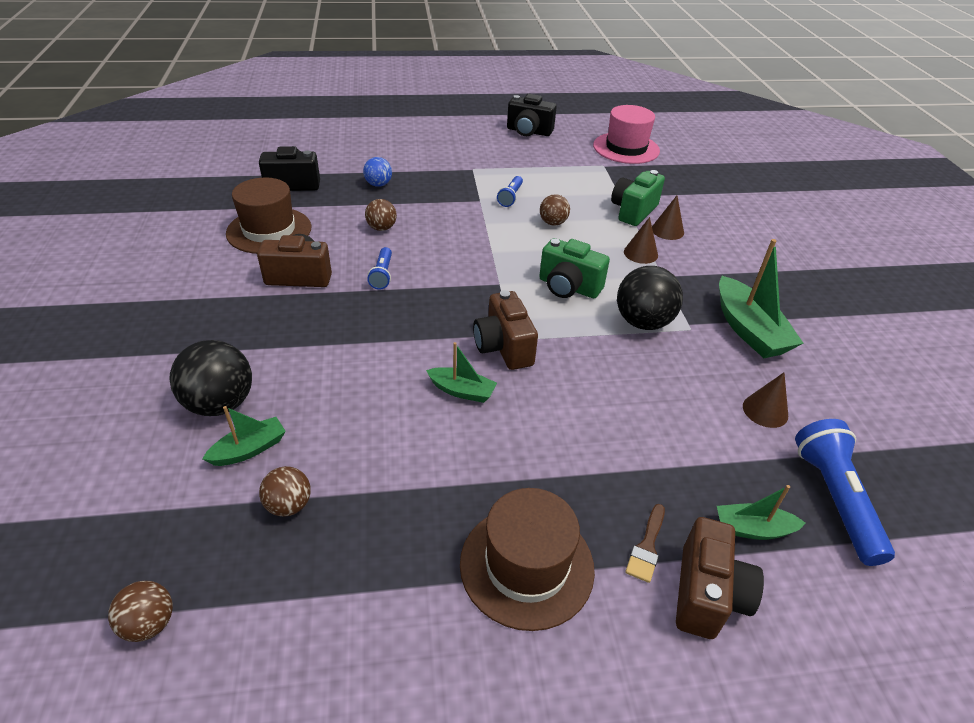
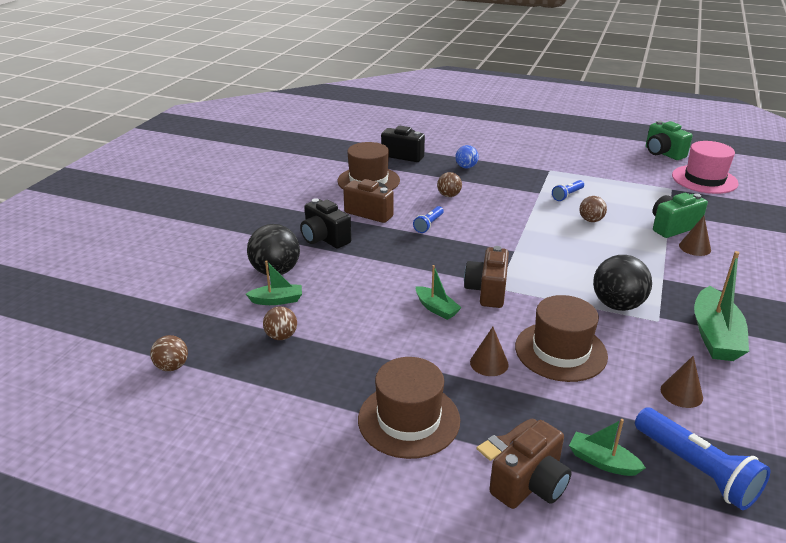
camera: 30 degrees right, 10 degrees down
(529, 131) = (619, 152): black camera -> black camera (324, 239)
(568, 287) = (570, 266): green camera -> green camera (663, 153)
(626, 401) = (560, 351): none -> brown hat
(640, 253) = (654, 258): brown cone -> brown cone (489, 363)
(834, 499) = (696, 469): blue flashlight -> blue flashlight turned 120 degrees clockwise

